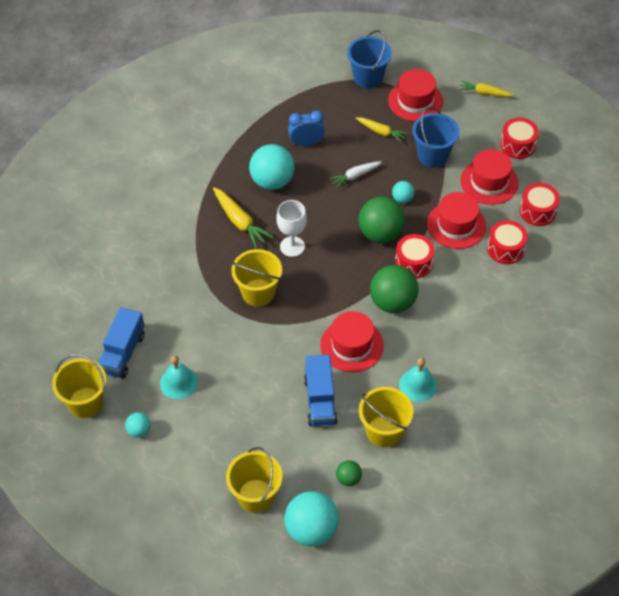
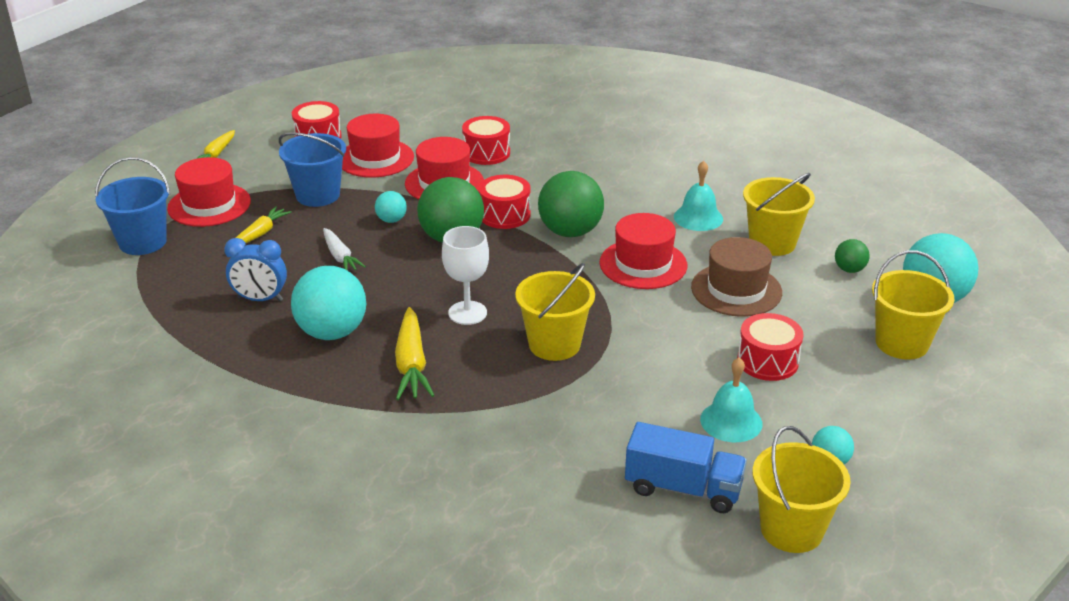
camera: 90 degrees left, 20 degrees down
(240, 222) = (411, 364): yellow carrot -> yellow carrot turned 120 degrees clockwise
(306, 143) = (260, 299): blue clock -> blue clock turned 75 degrees counterclockwise
(320, 400) = (736, 290): blue truck -> brown hat
(537, 211) = (430, 130): red drum -> red drum (767, 361)

